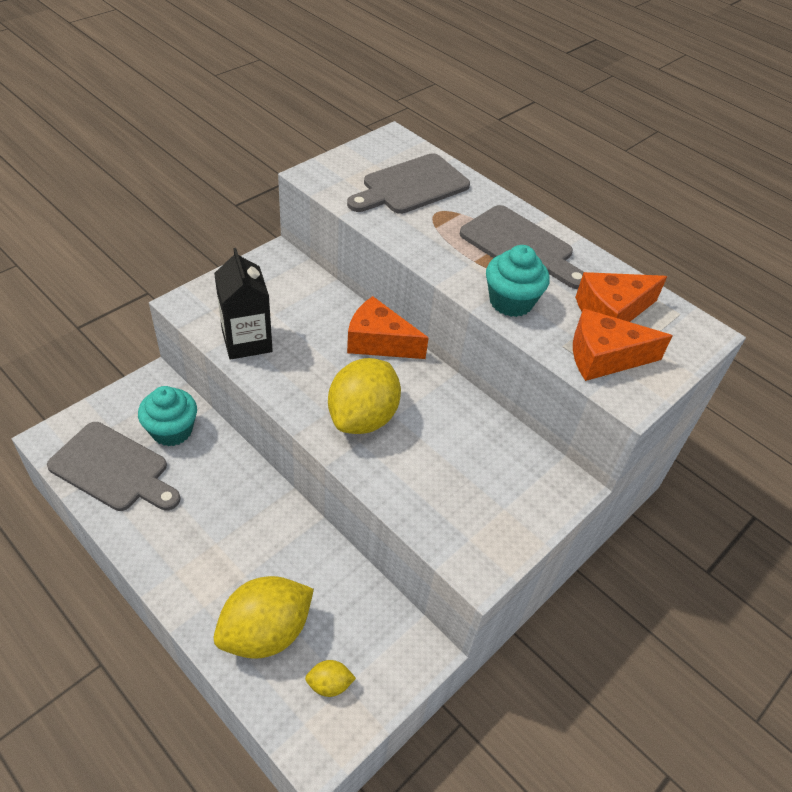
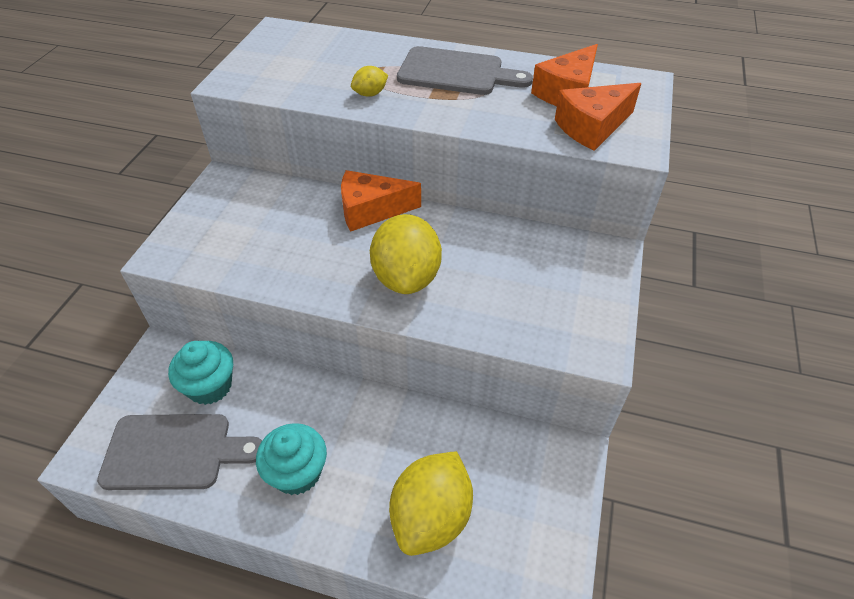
camera: 25 degrees left, 0 degrees up
(247, 341) = (248, 262): black carton -> none
(329, 684) = (519, 528): yellow lemon -> yellow lemon (370, 94)
(411, 186) = (324, 60): grey cutting board -> none
(511, 302) = (485, 116): turquoise cupcake -> turquoise cupcake (297, 472)

